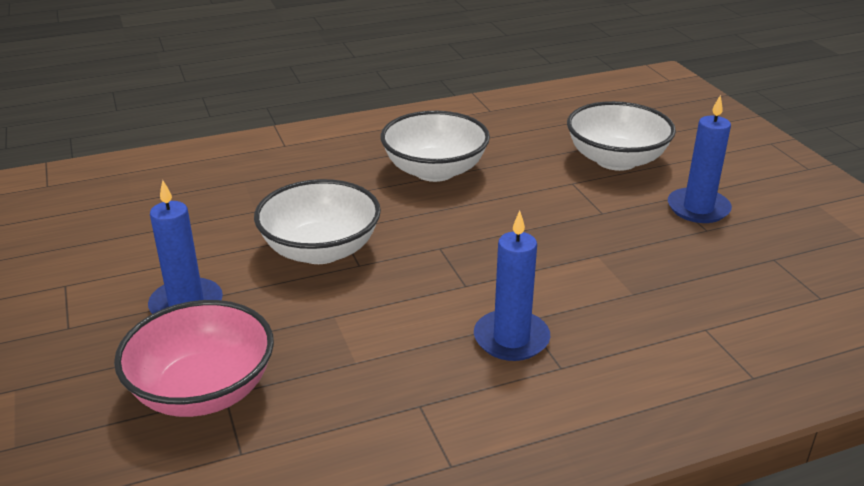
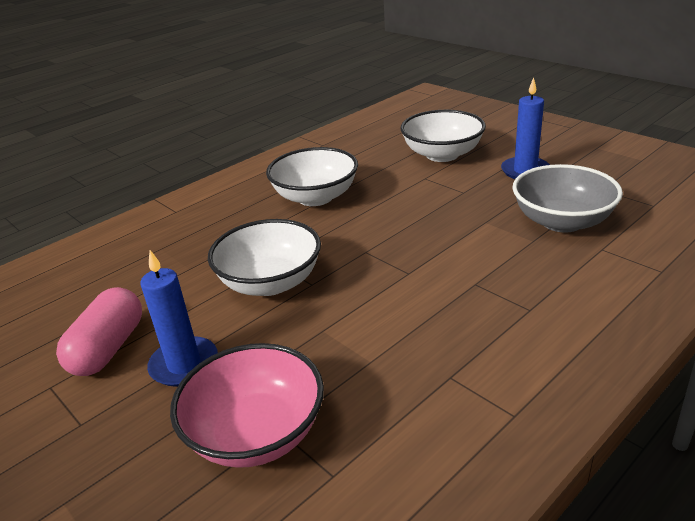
camera: 20 degrees left, 0 degrees up
(133, 266) = (108, 348): none -> pink capsule
(511, 339) = (476, 301): blue candle -> none
(687, 282) = (562, 221): none -> grey bowl

